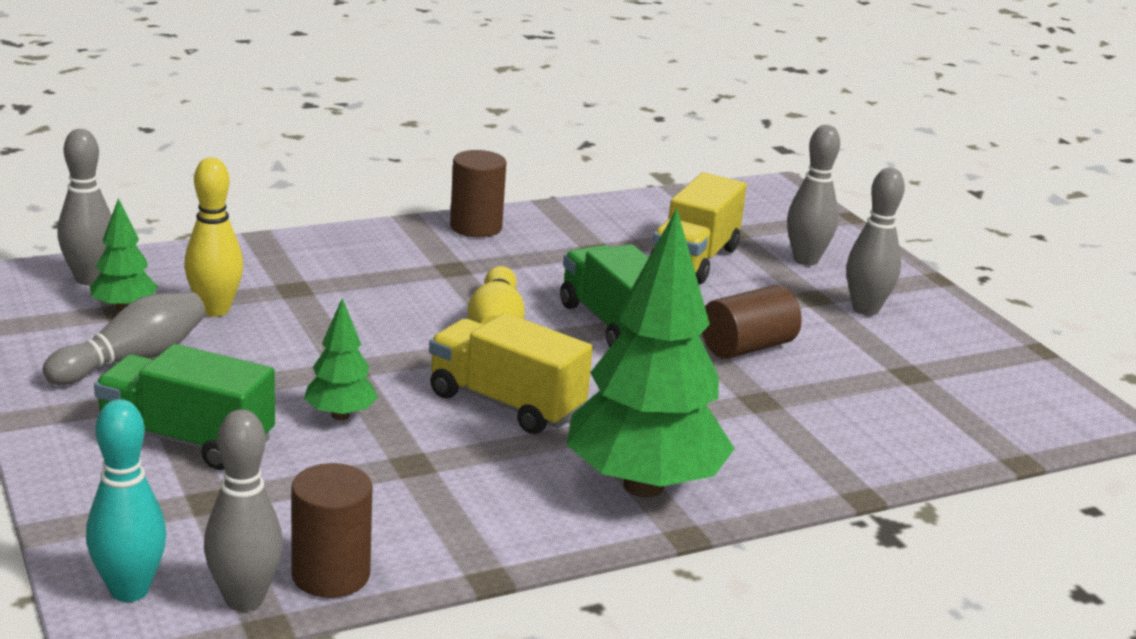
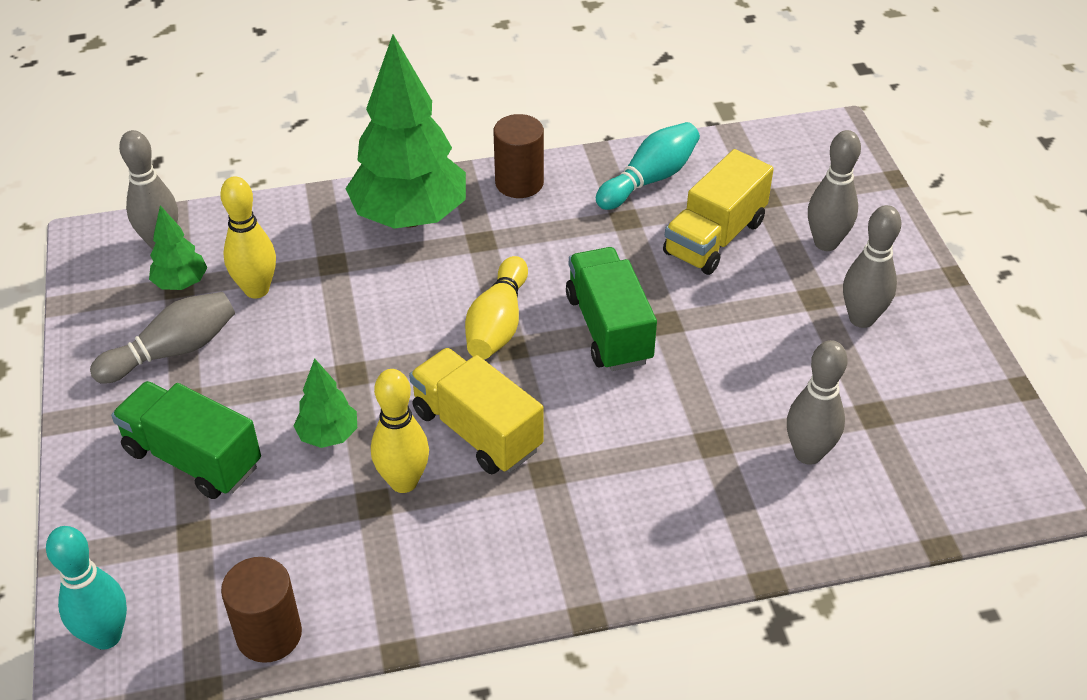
camera: 15 degrees right, 20 degrees up
(244, 600) = (192, 657): grey bowling pin -> grey bowling pin (808, 453)
(440, 446) = (403, 482): none -> yellow bowling pin
(610, 222) = (649, 179): none -> turquoise bowling pin
(643, 485) = (568, 548): green tree -> green tree (410, 217)
(747, 347) = (725, 367): brown cylinder -> none

